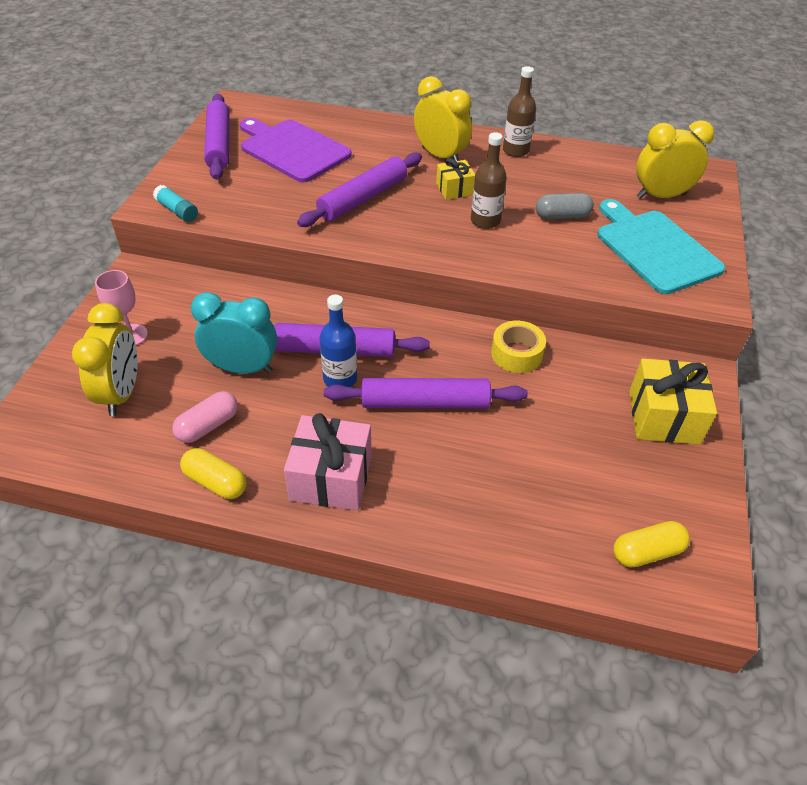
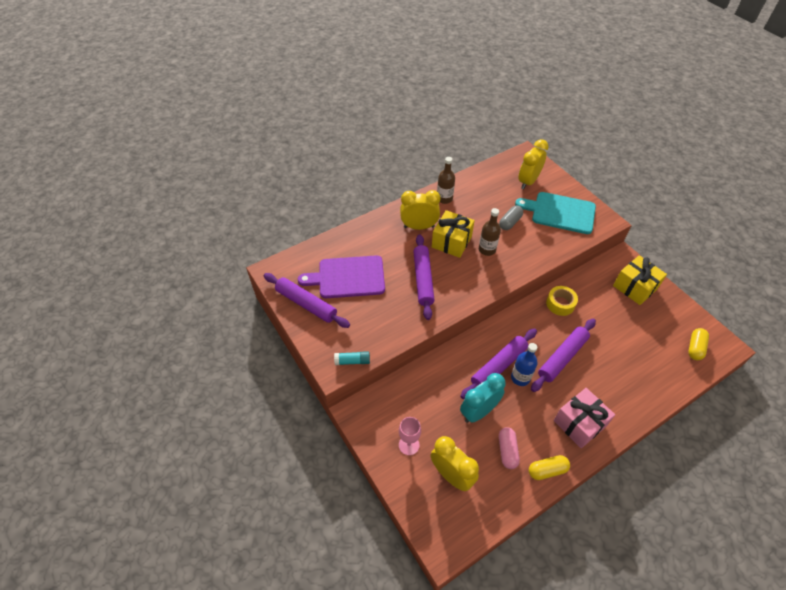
camera: 45 degrees left, 5 degrees up
(454, 189) = (451, 242): yellow gift -> yellow gift, size x1.73

